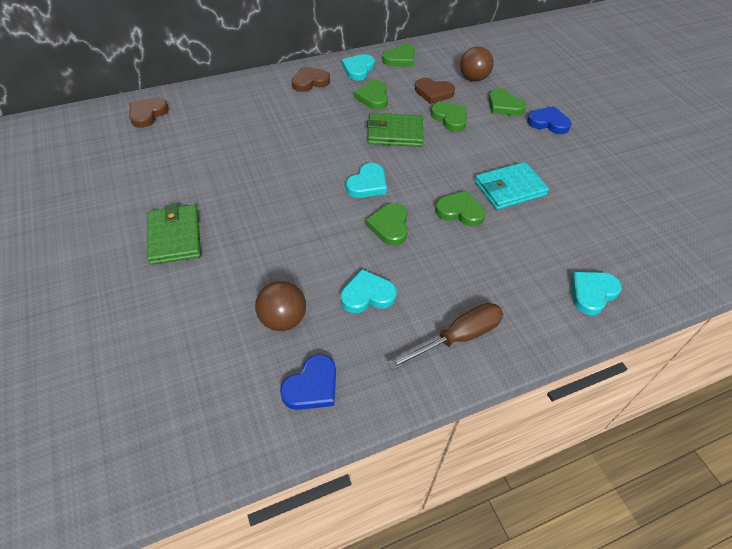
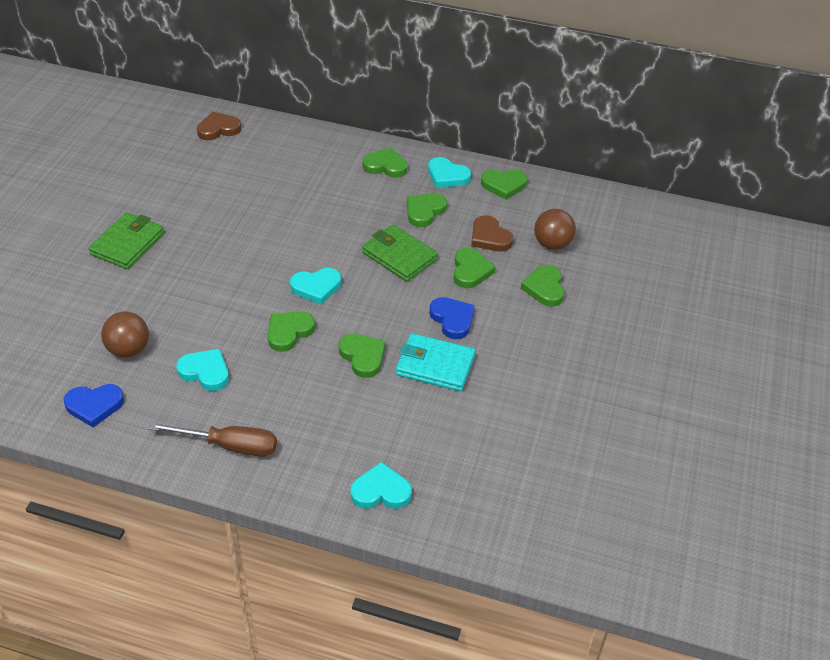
camera: 40 degrees right, 5 degrees down
(310, 82) = (385, 166): brown heart -> green heart
(358, 69) = (447, 176): turquoise heart -> turquoise heart turned 120 degrees counterclockwise
(548, 123) = (566, 330): blue heart -> blue heart (452, 319)

